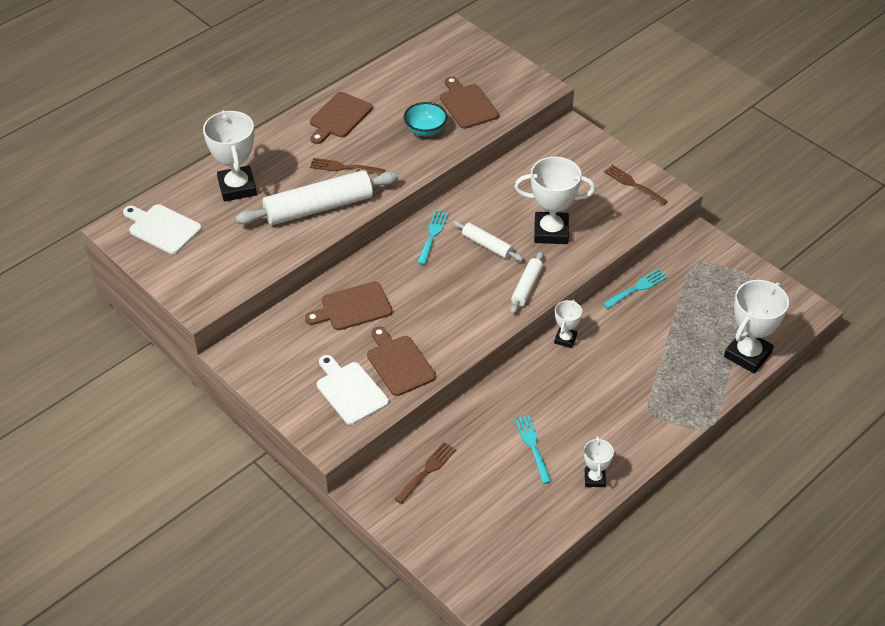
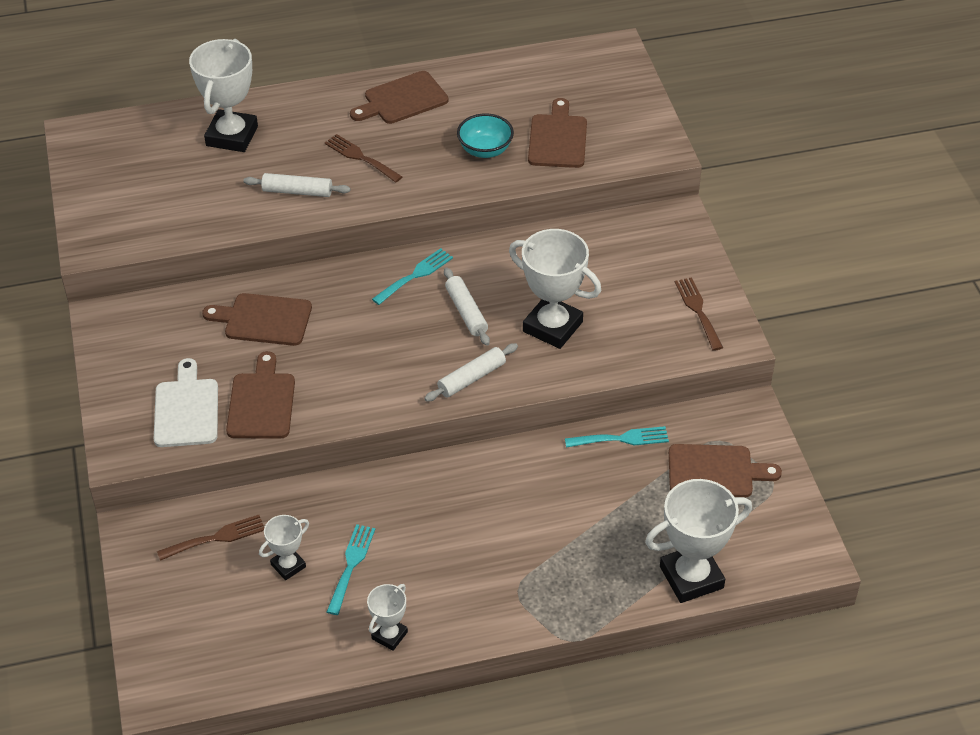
camera: 30 degrees right, 0 degrees up
(162, 228) = (122, 150): white cutting board -> none
(318, 207) = (297, 191): white rolling pin -> white rolling pin, size x0.51
(565, 339) = (488, 461): white trophy -> white trophy (288, 566)
(709, 283) = (715, 471): none -> brown cutting board

